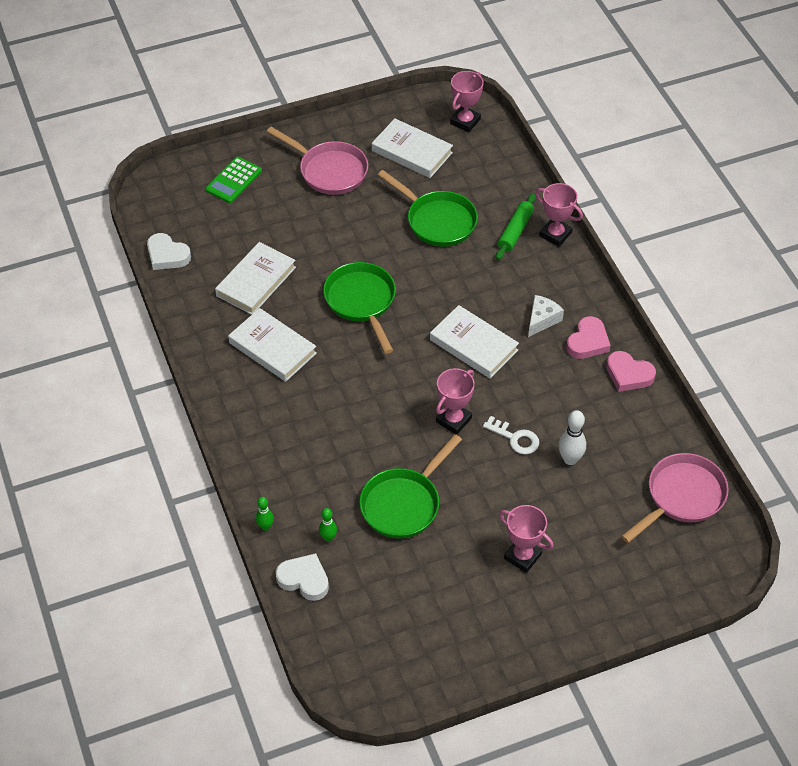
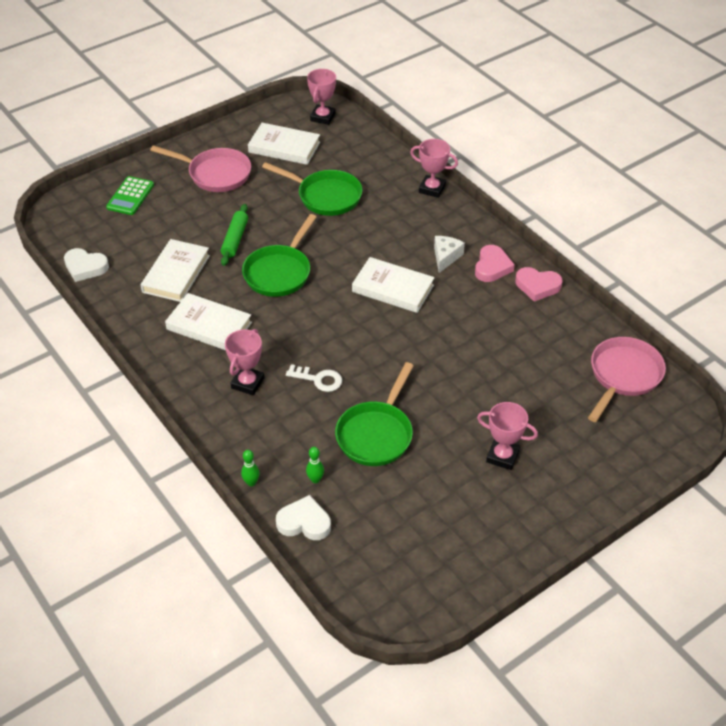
camera: 15 degrees left, 5 degrees down
(361, 302) = (279, 272): green pan -> green pan turned 120 degrees counterclockwise
(453, 420) = (397, 353): pink trophy -> pink trophy (247, 383)
(515, 231) = (396, 192): green rolling pin -> green rolling pin (235, 239)
(515, 438) = (458, 357): white key -> white key (318, 379)
(570, 459) = (513, 365): white bowling pin -> none

